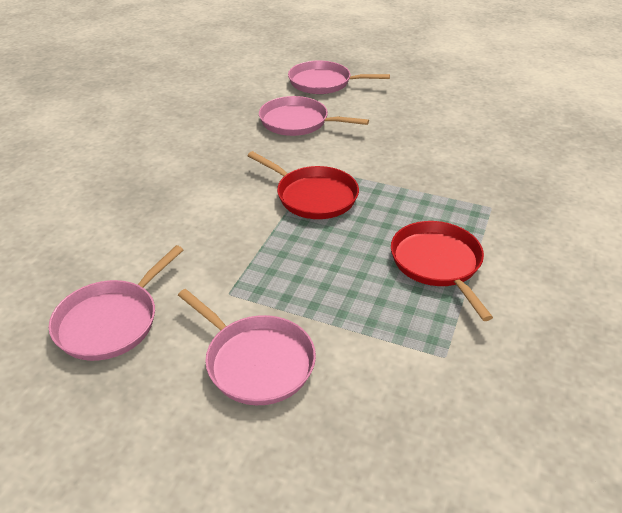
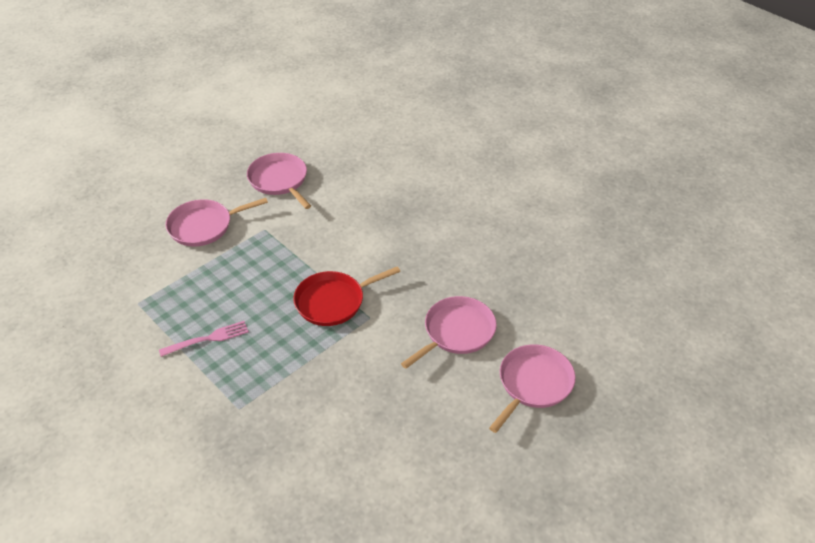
camera: 115 degrees right, 5 degrees up
(438, 263) = (208, 339): red pan -> pink fork

